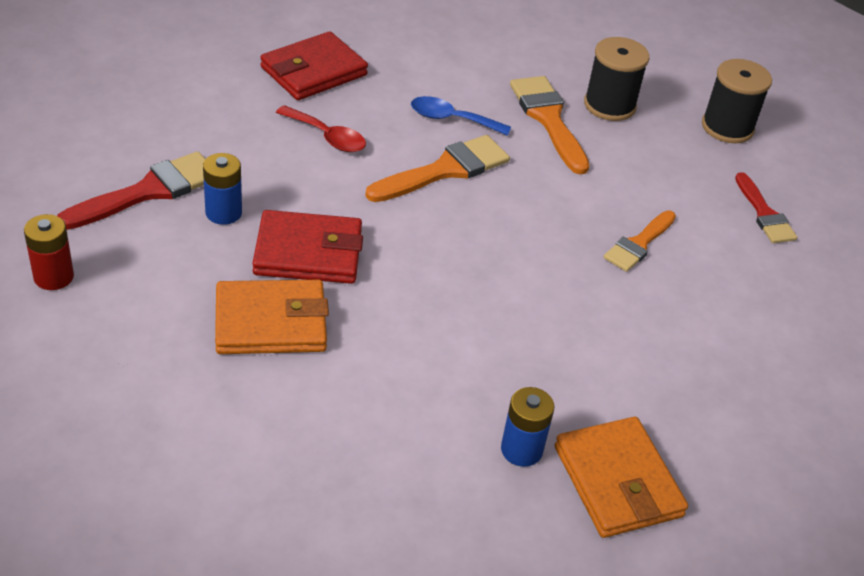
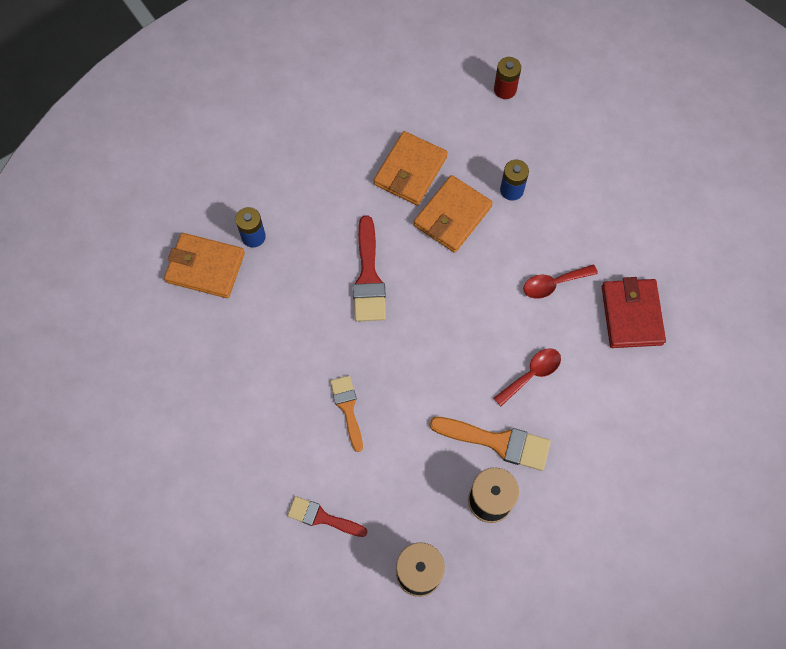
camera: 130 degrees right, 25 degrees up
(149, 191) = (552, 161): red brush -> red brush (368, 277)
(308, 253) = (452, 216): red wallet -> orange wallet
(445, 170) = (482, 336): orange brush -> none
(452, 119) = (531, 374): blue spoon -> red spoon

